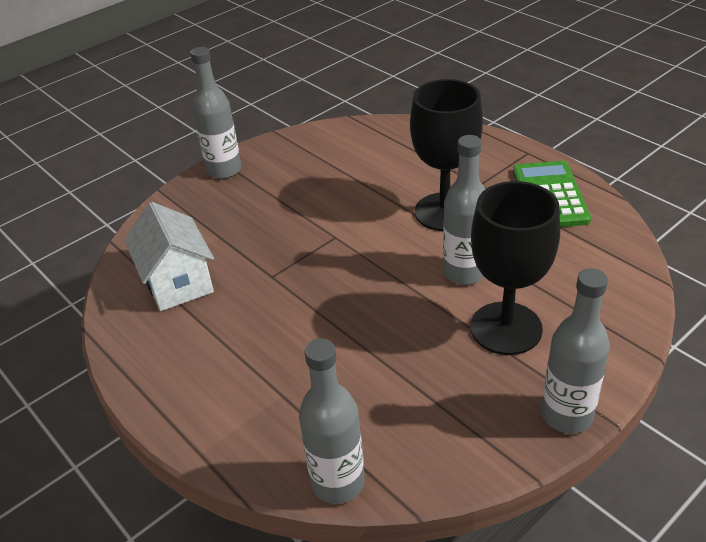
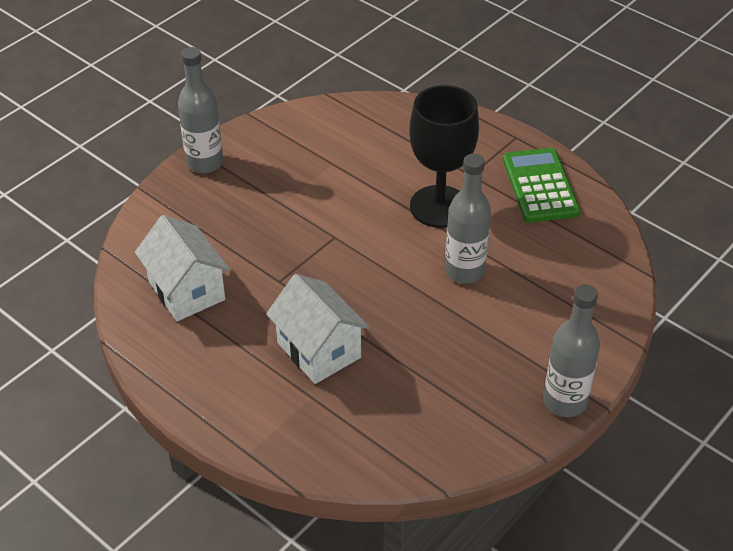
camera: 10 degrees left, 5 degrees up
(298, 346) = (319, 350): none -> white house
(337, 482) = (375, 470): grey bottle -> none
(506, 328) = (507, 325): black goblet -> none

